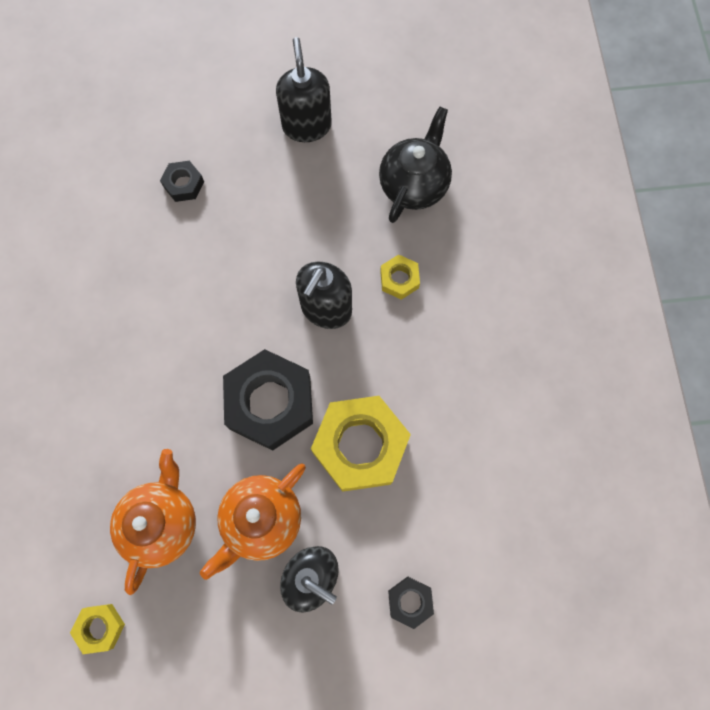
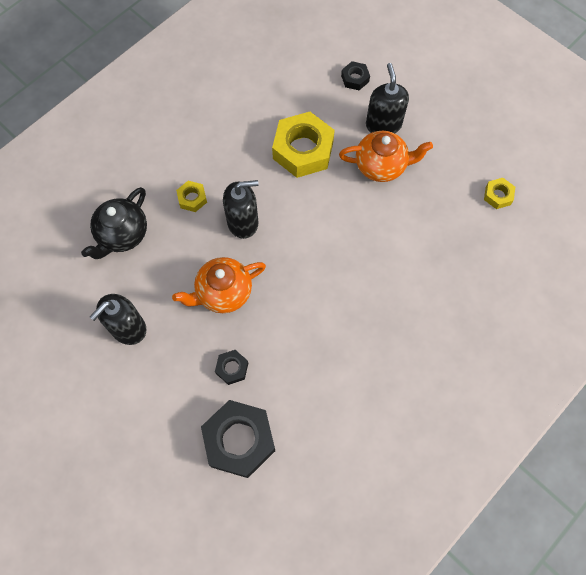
camera: 130 degrees left, 5 degrees down
(162, 522) = (427, 209): orange teapot -> orange teapot (223, 292)
(270, 403) = (320, 208): black nut -> black nut (239, 440)
(414, 185) = (122, 234): black teapot -> black teapot turned 45 degrees counterclockwise

